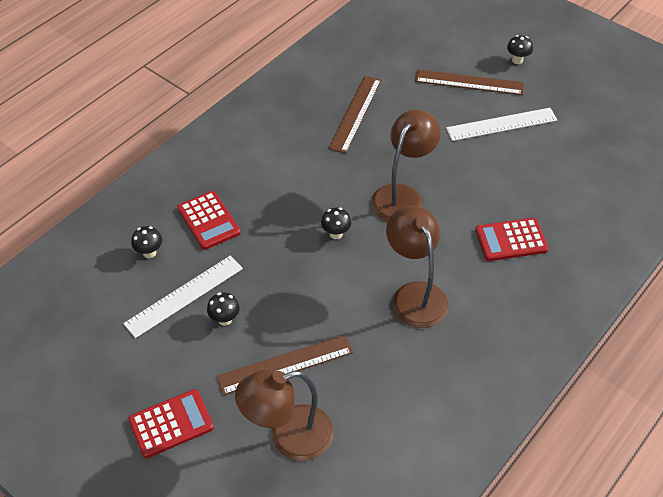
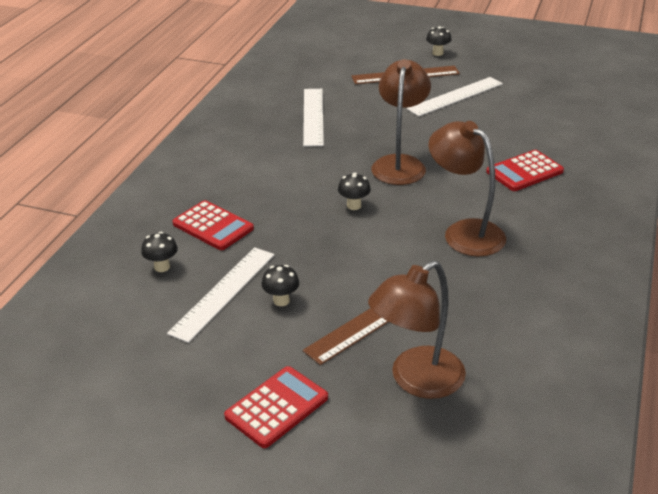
camera: 20 degrees left, 15 degrees down
(355, 113) = (313, 116): brown ruler -> white ruler

